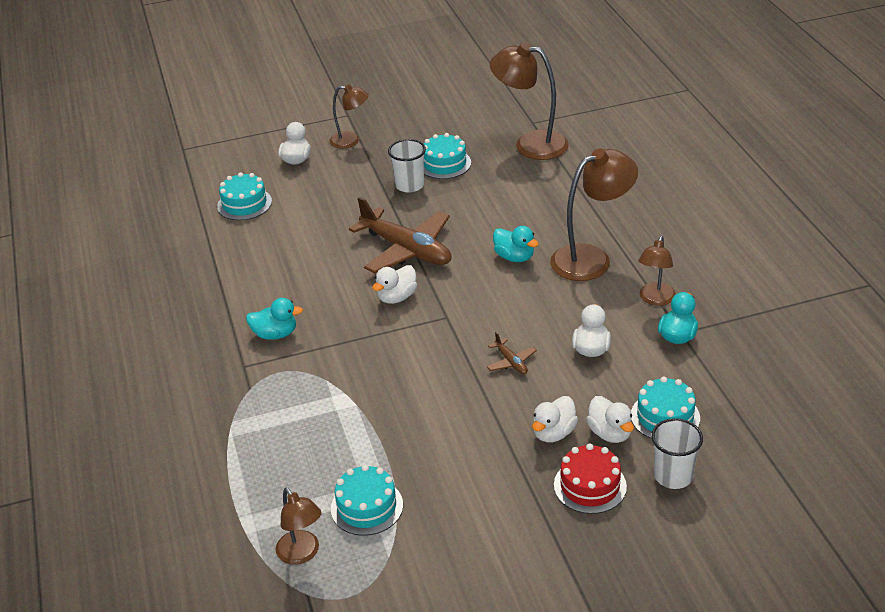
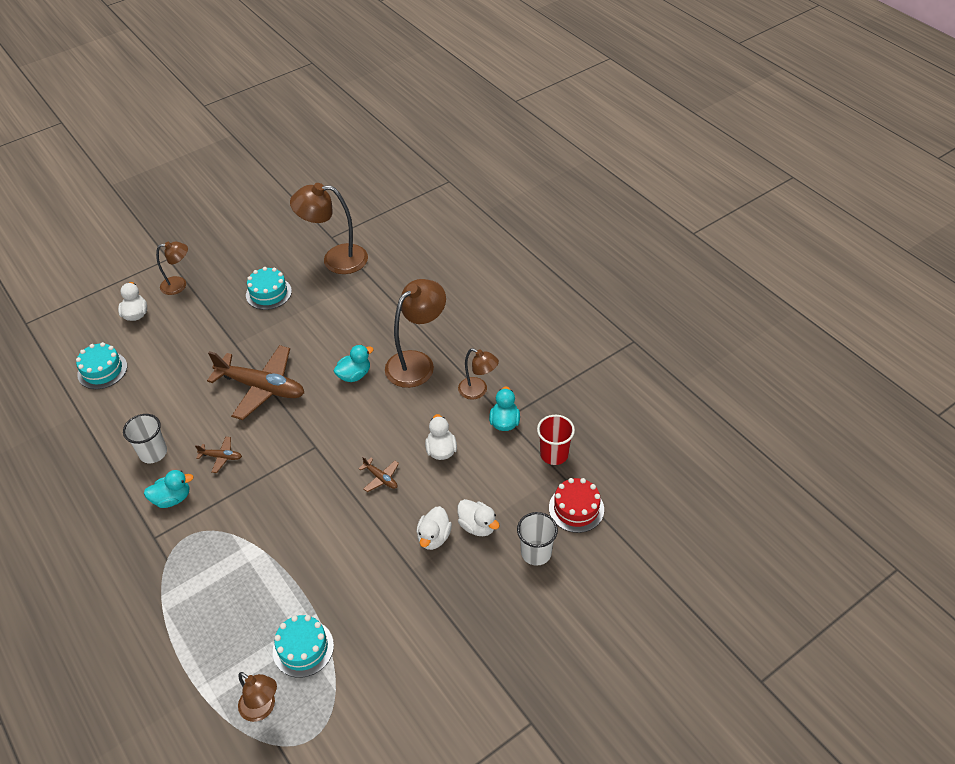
camera: 20 degrees left, 10 degrees up
(340, 306) = (221, 457): none -> brown plane
(397, 297) = (267, 437): white duck -> none
(409, 185) = (245, 321): white cup -> white cup (153, 453)
(514, 257) = (354, 375): turquoise duck -> turquoise duck turned 60 degrees counterclockwise
(590, 486) = (475, 579): red cake -> red cake (576, 508)
(655, 299) = (478, 391): brown lamp -> brown lamp turned 60 degrees counterclockwise
(665, 416) = (515, 499): turquoise cake -> none
(729, 380) = (554, 454): none -> red cup

